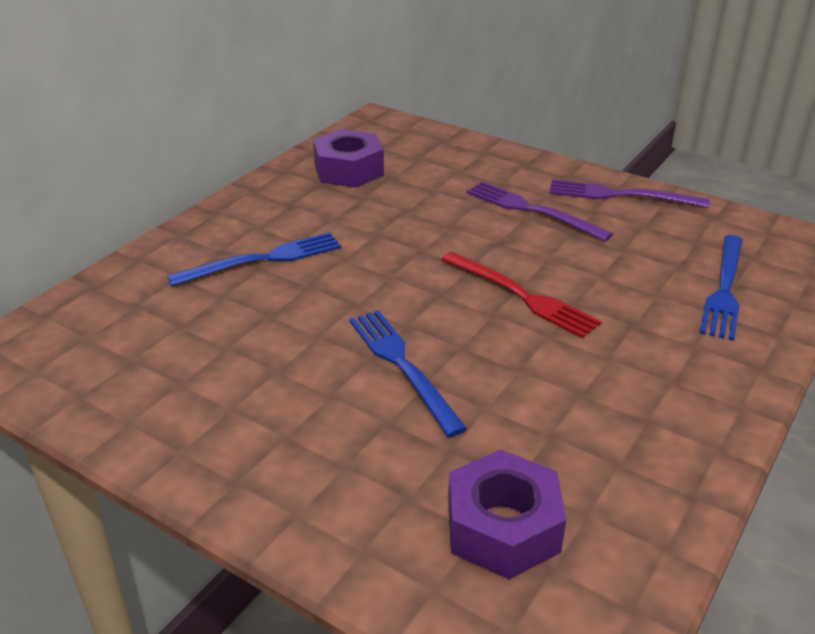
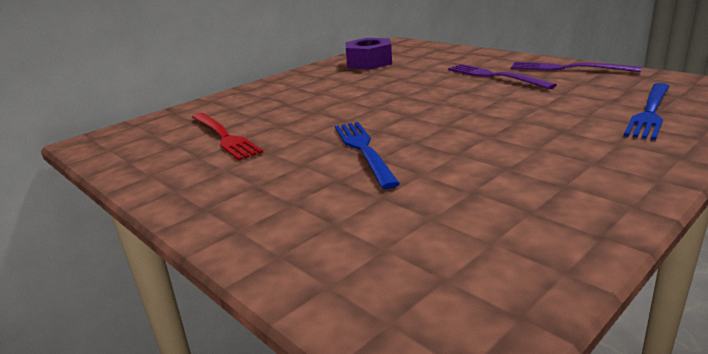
camera: 15 degrees right, 10 degrees down
(262, 260) = (289, 100): blue fork -> none
(503, 527) = (408, 247): purple nut -> none
(521, 296) = (472, 116): red fork -> red fork (224, 136)

